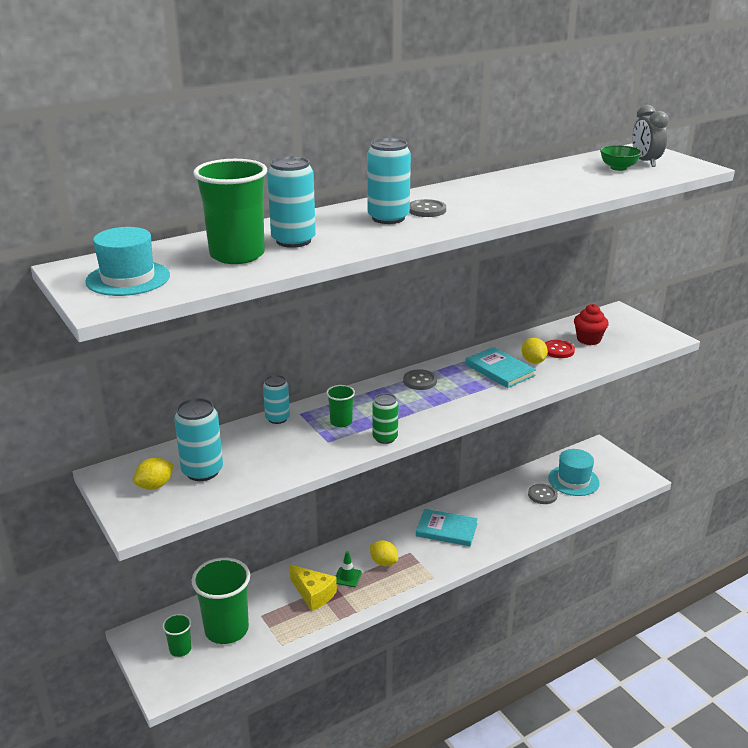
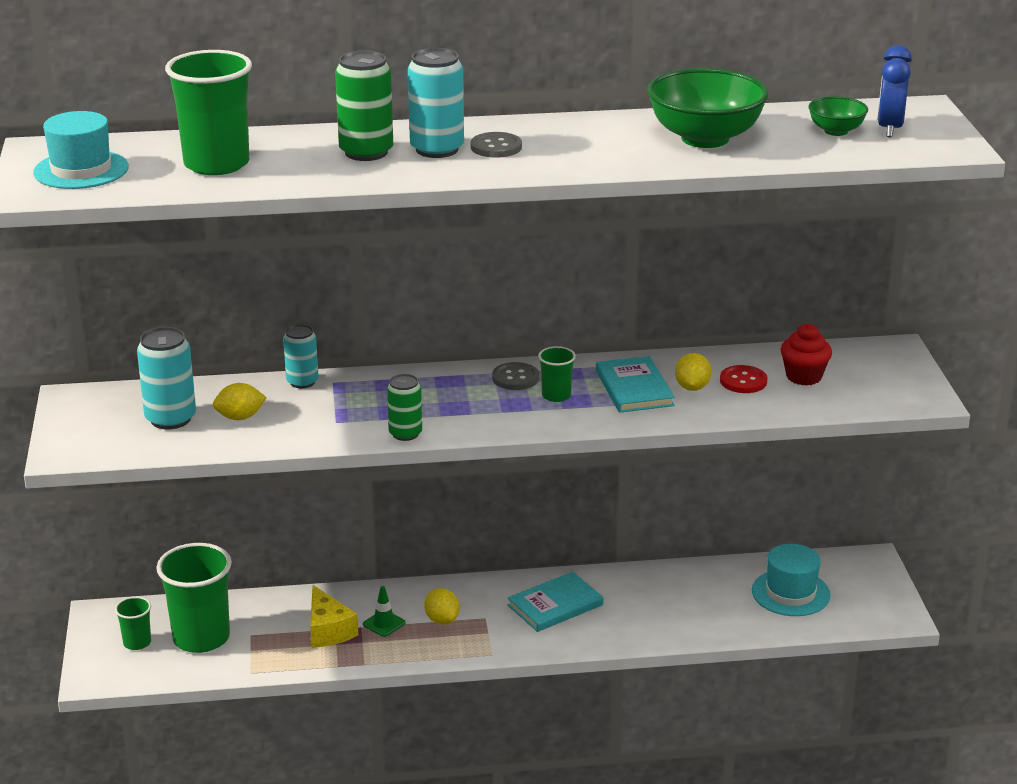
camera: 25 degrees right, 0 degrees up
(155, 486) = (110, 421): yellow lemon -> yellow lemon (240, 417)
(293, 241) = (295, 158): turquoise can -> none
(340, 228) = (366, 152): none -> green can
(341, 422) = (371, 403): green cup -> green cup (556, 396)
(446, 530) = (555, 605): turquoise book -> turquoise book turned 75 degrees counterclockwise
(542, 495) = (727, 599): grey button -> none
(550, 184) = (705, 138): none -> green bowl
(645, 162) = (890, 129): grey clock -> blue clock

